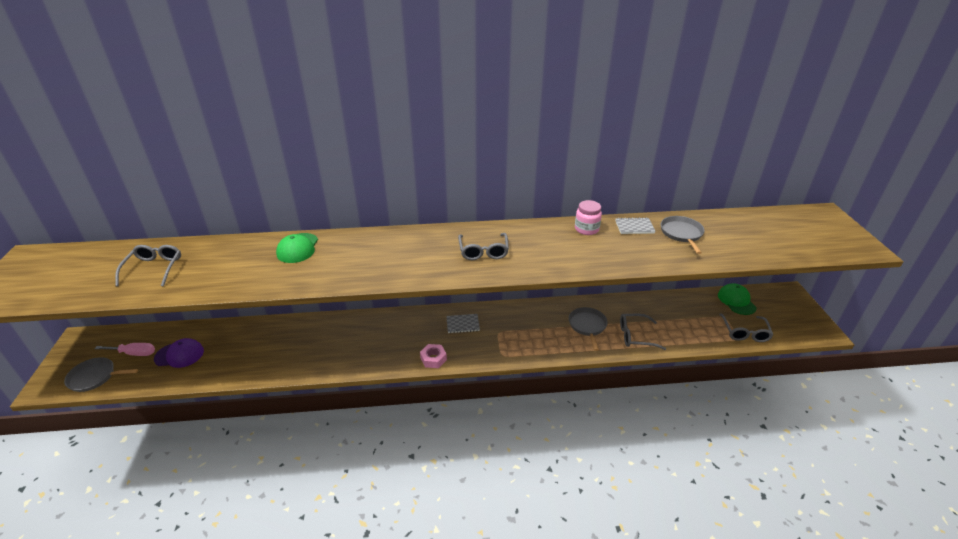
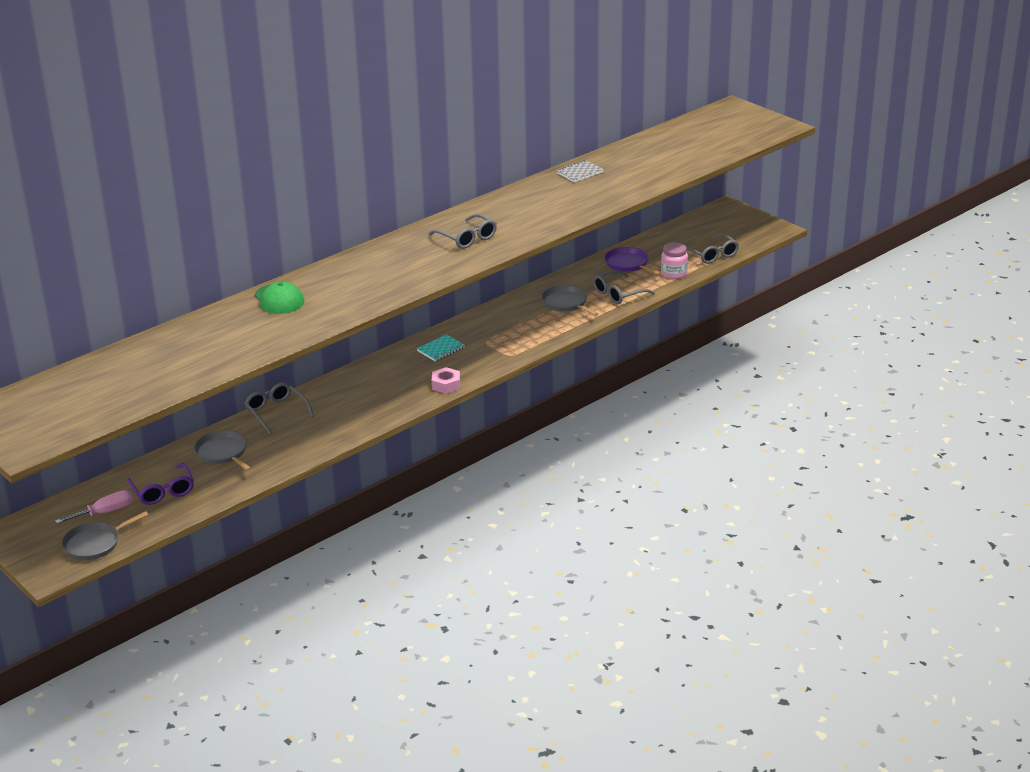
camera: 35 degrees left, 5 degrees down
(154, 268) = (156, 365): grey glasses -> grey glasses (276, 412)
(179, 355) = (163, 491): purple cap -> purple glasses
(462, 324) = (440, 349): grey notebook -> turquoise notebook
(586, 229) = (539, 189): pink jar -> pink jar (674, 273)
(666, 311) = (628, 264): none -> purple pan
(681, 234) = (626, 164): grey pan -> grey pan (222, 453)
(736, 301) = (684, 232): green cap -> none

